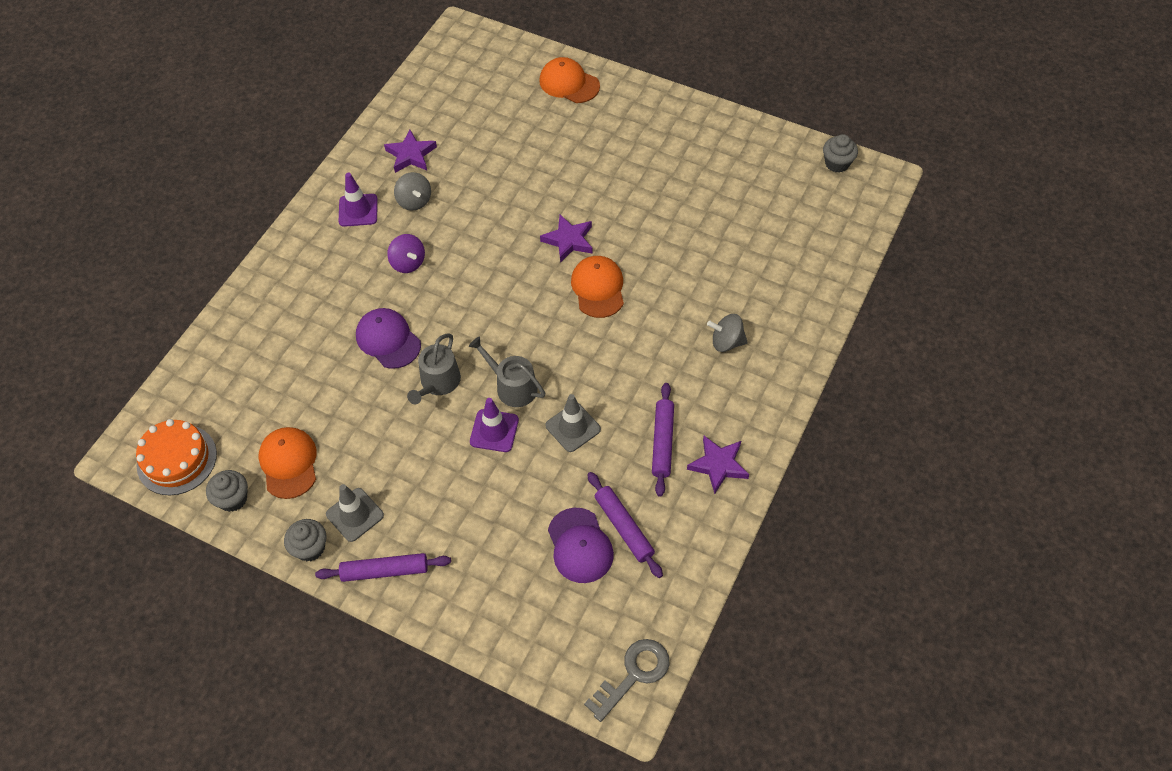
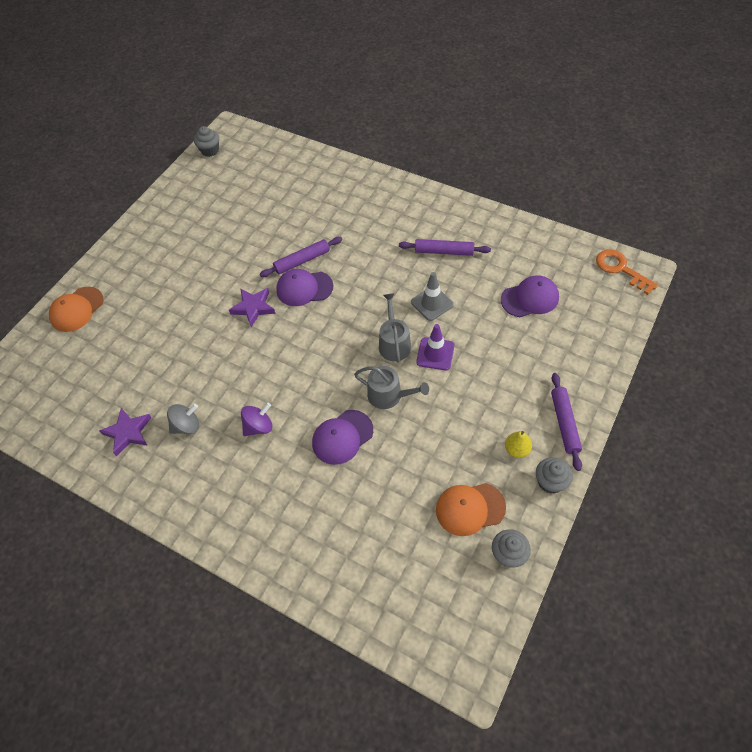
camera: 85 degrees left, 0 degrees up
(177, 459) = (469, 615): orange cake -> none
(355, 515) = (516, 449): grey traffic cone -> yellow pear
(358, 210) = (188, 475): purple traffic cone -> none
(512, 386) = (394, 343): grey watering can -> grey watering can turned 135 degrees clockwise
(598, 288) = (304, 288): orange cap -> purple cap
(624, 527) = (513, 273): purple rolling pin -> purple rolling pin (302, 261)
(633, 675) = (621, 269): grey key -> orange key
(718, 465) = (461, 222): purple star -> none
(726, 342) = (361, 215): grey spinning top -> none

